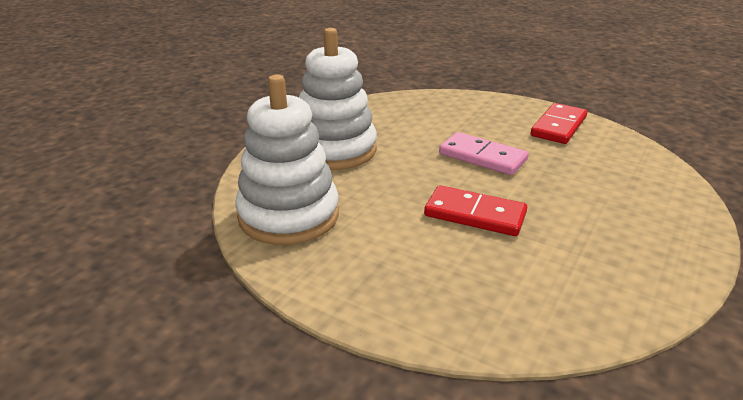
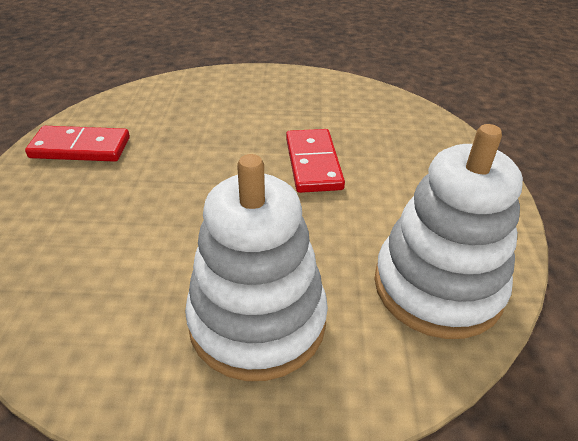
camera: 120 degrees left, 10 degrees up
(482, 157) = (193, 183): pink domino -> none

